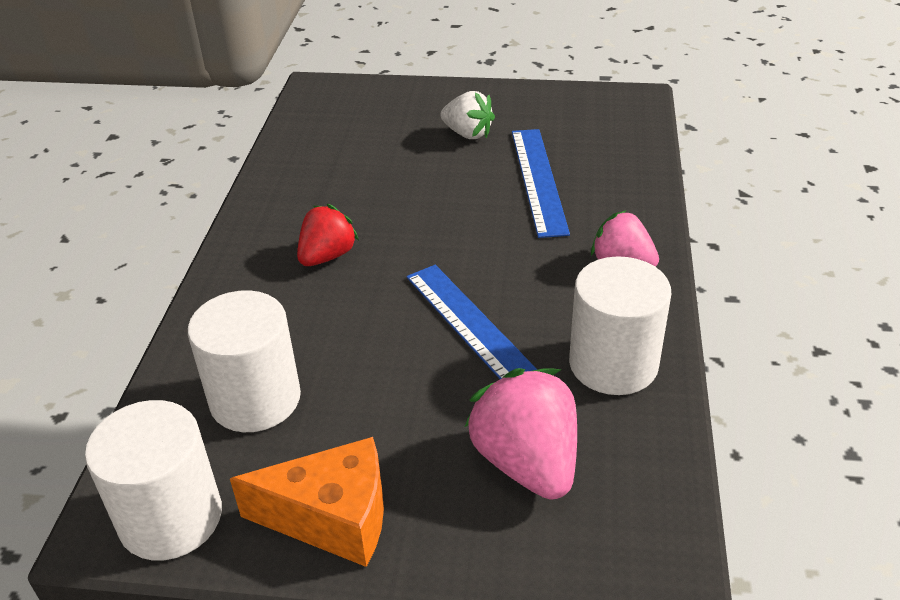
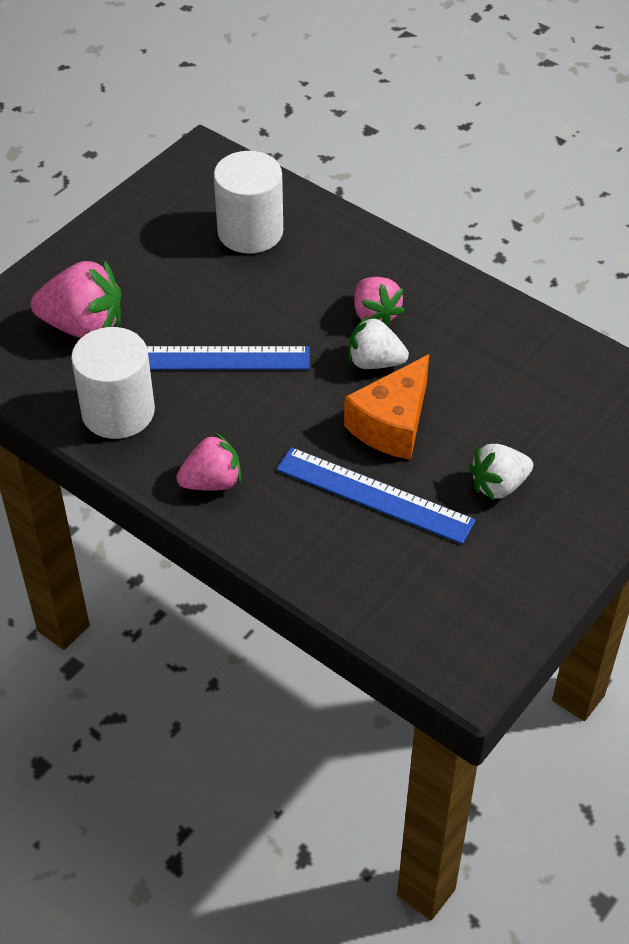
camera: 120 degrees right, 10 degrees up
(171, 517) = (187, 175): white cylinder -> none
(327, 256) = (375, 315): red strawberry -> pink strawberry
(332, 518) = (126, 233): orange cheese -> orange cheese (392, 424)
(391, 233) = (374, 362): none -> white strawberry

